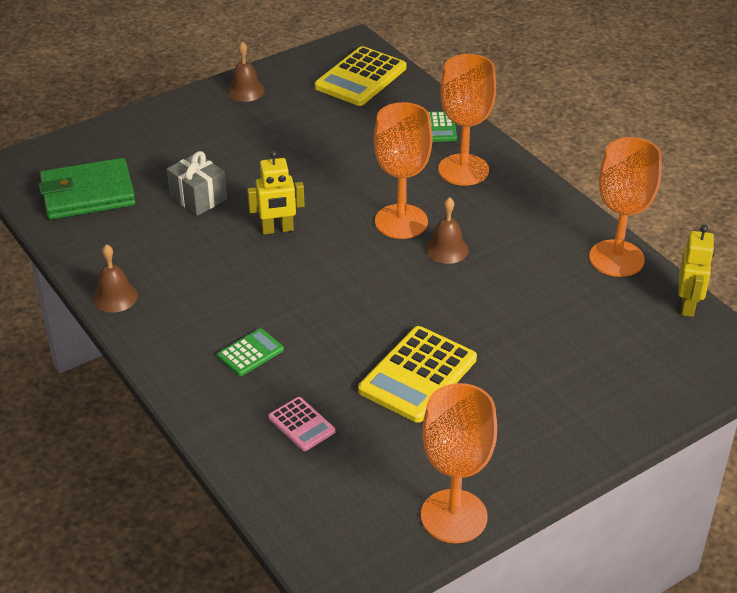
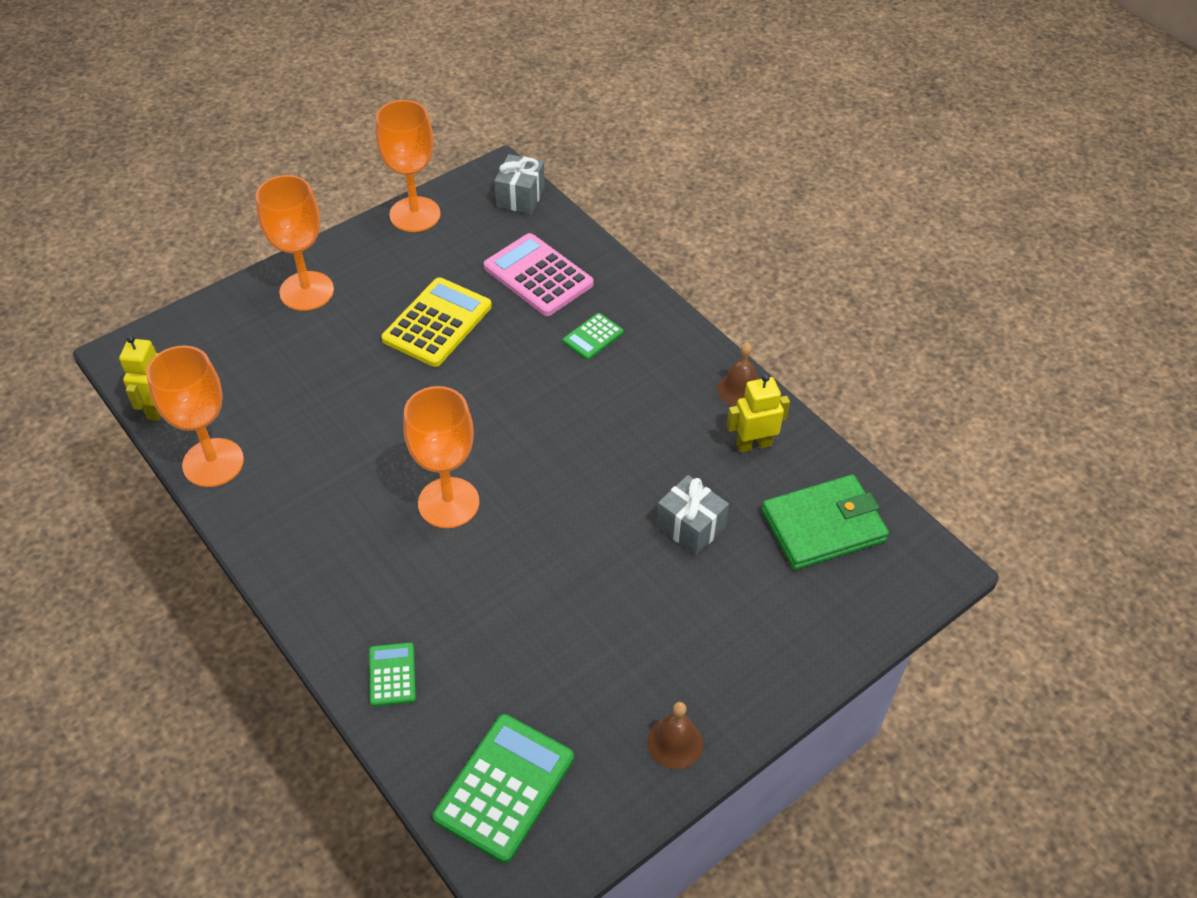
camera: 175 degrees right, 10 degrees up
(277, 229) = (589, 484): yellow robot -> yellow robot (753, 444)
(301, 424) = (538, 276): pink calculator -> pink calculator, size x1.89
(313, 537) = (520, 197): none -> grey gift
(360, 77) = (504, 787): yellow calculator -> green calculator
(446, 249) = (399, 466): brown bell -> none
(463, 170) = (367, 592): orange goblet -> orange goblet (306, 291)

